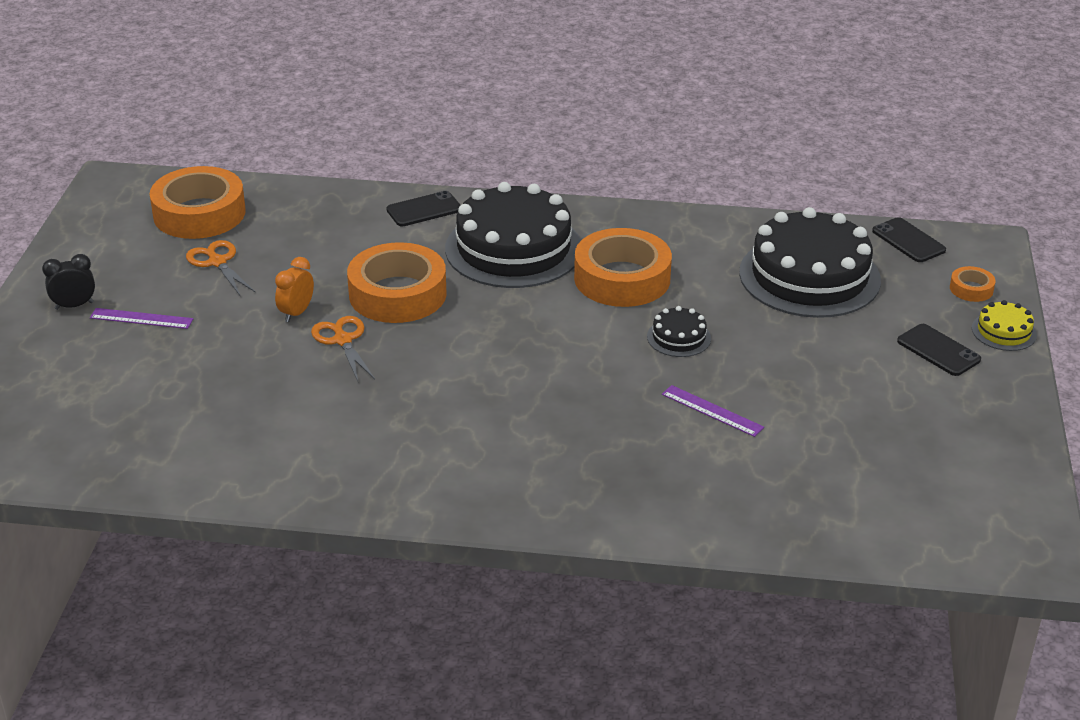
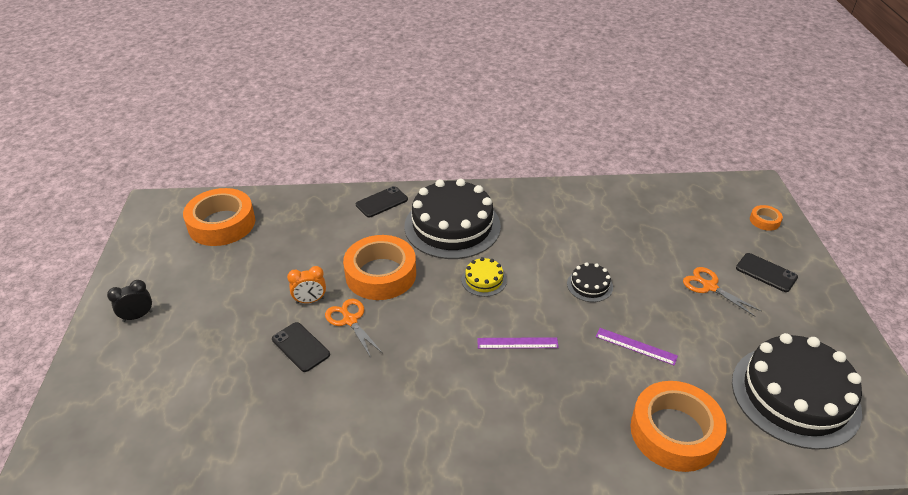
camera: 10 degrees left, 5 degrees up
(141, 318) = (192, 321): purple ruler -> purple ruler (517, 343)
(217, 262) = (242, 263): orange scissors -> orange scissors (709, 287)
(296, 313) = (310, 300): orange clock -> orange clock turned 120 degrees counterclockwise
(622, 278) = (534, 241): orange tape -> orange tape (674, 432)
(809, 276) = (657, 224): black cake -> black cake (795, 395)
(908, 240) = (709, 189): black phone -> black phone (301, 347)
(1004, 331) = (800, 251): yellow cake -> yellow cake (484, 280)

